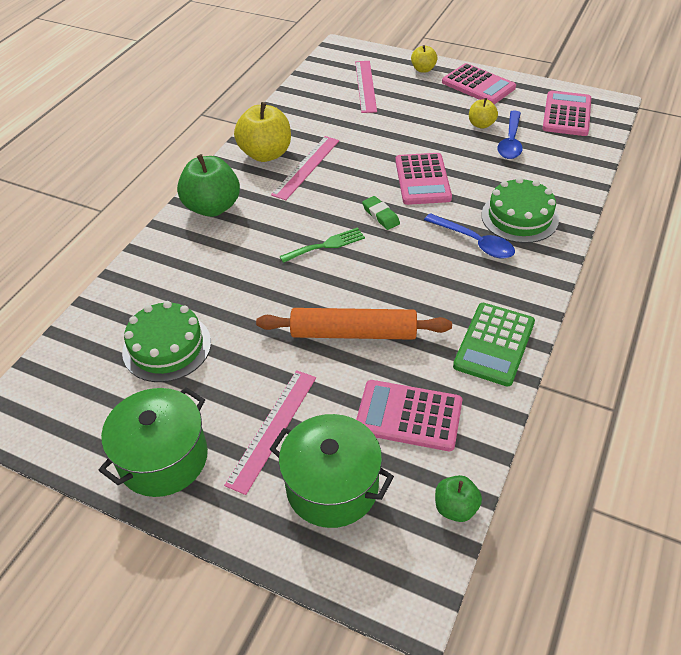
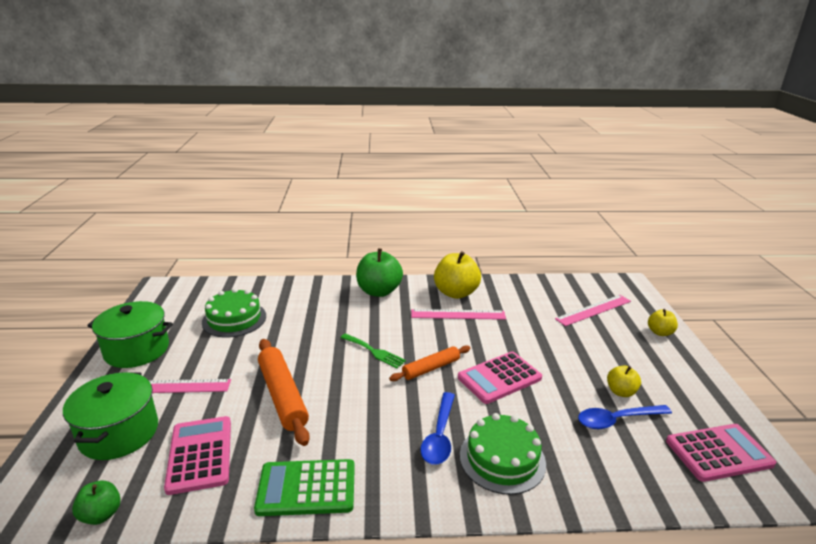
camera: 60 degrees right, 20 degrees down
(380, 215) = (431, 368): green eraser -> orange rolling pin
(478, 85) = (682, 372): pink calculator -> none

